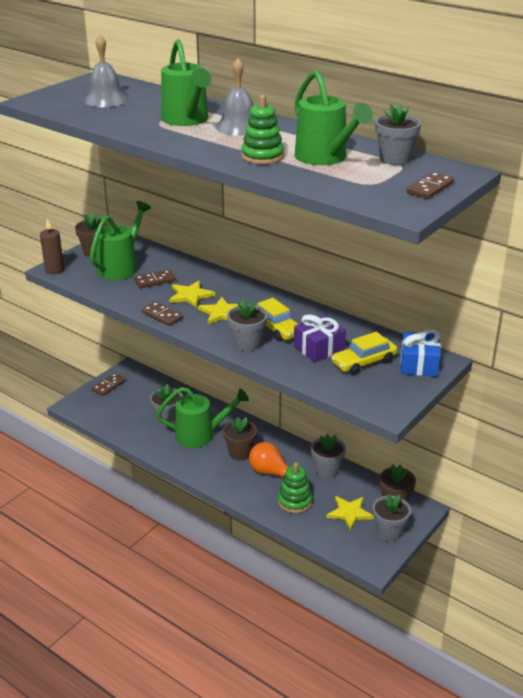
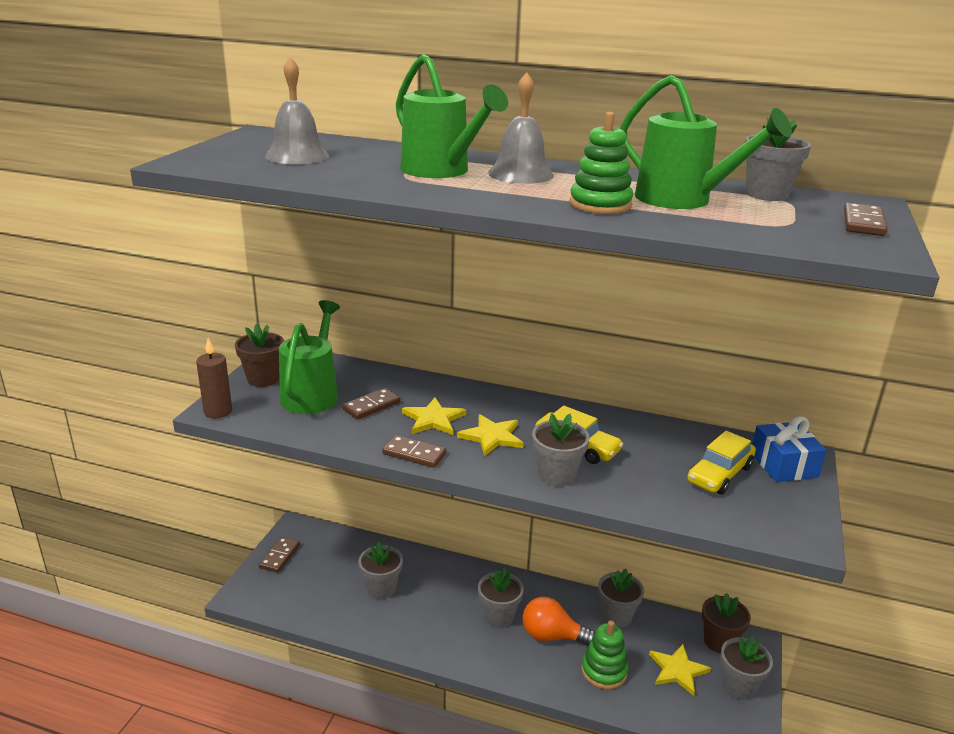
camera: 20 degrees left, 5 degrees down
(201, 435) = (436, 601): green watering can -> none
(240, 453) = (499, 616): brown flower pot -> grey flower pot
(319, 348) = (650, 465): purple gift -> none

